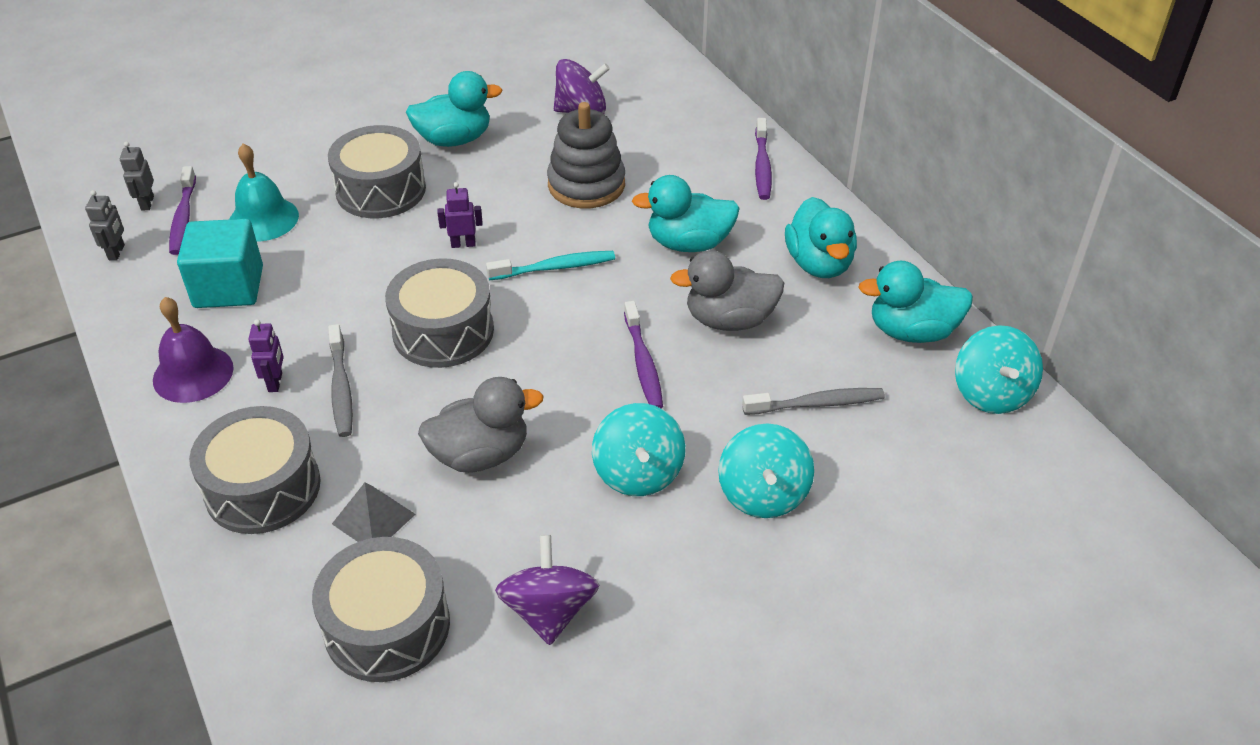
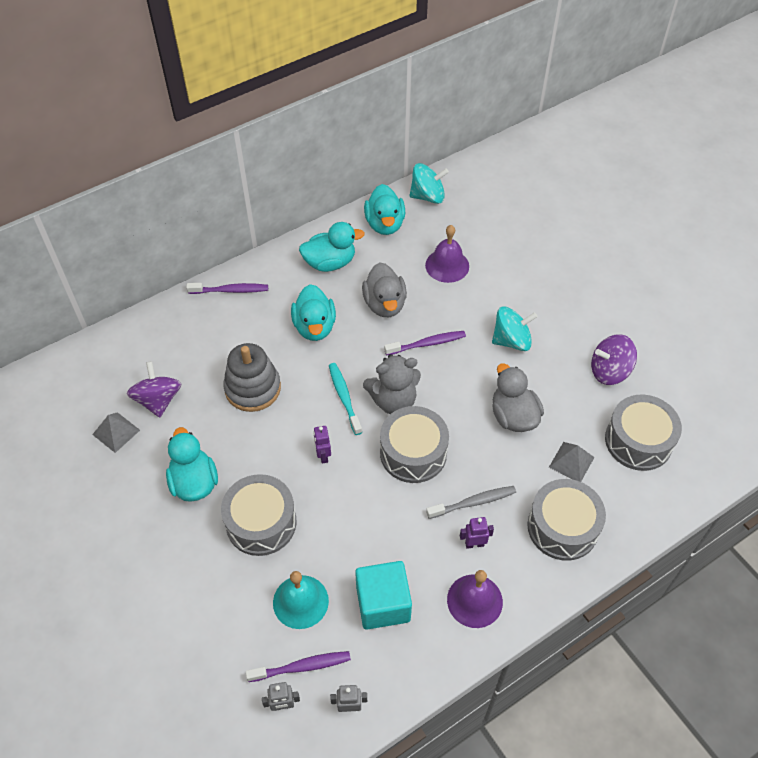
camera: 95 degrees left, 10 degrees up
(539, 317) = (393, 401): none -> grey teddy bear
(541, 83) = (116, 432): none -> grey pyramid
(763, 494) = (514, 287): turquoise spinning top -> none
(816, 404) = (447, 265): grey toothbrush -> purple bell

